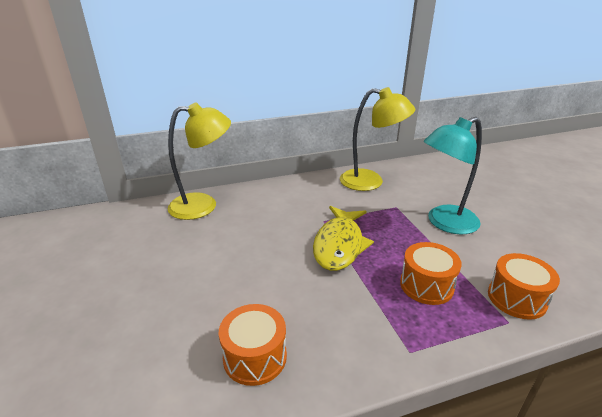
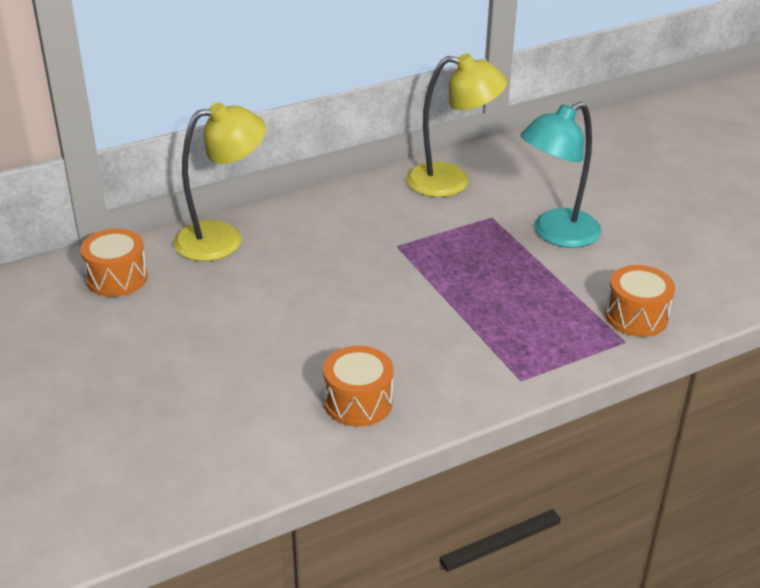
camera: 10 degrees left, 5 degrees up
(339, 245) = (425, 275): yellow fish -> none
(426, 285) = (535, 313): orange drum -> orange drum (117, 278)

